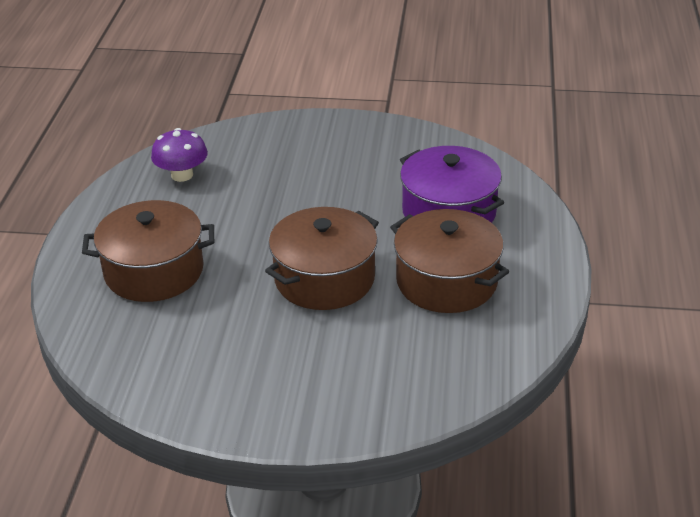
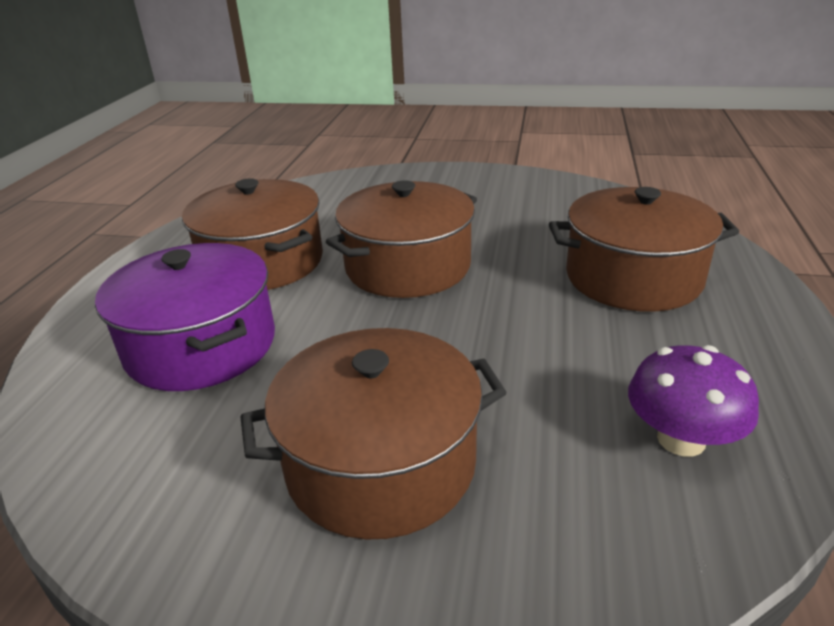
camera: 175 degrees left, 5 degrees down
(324, 161) = (381, 463): none -> brown pot

